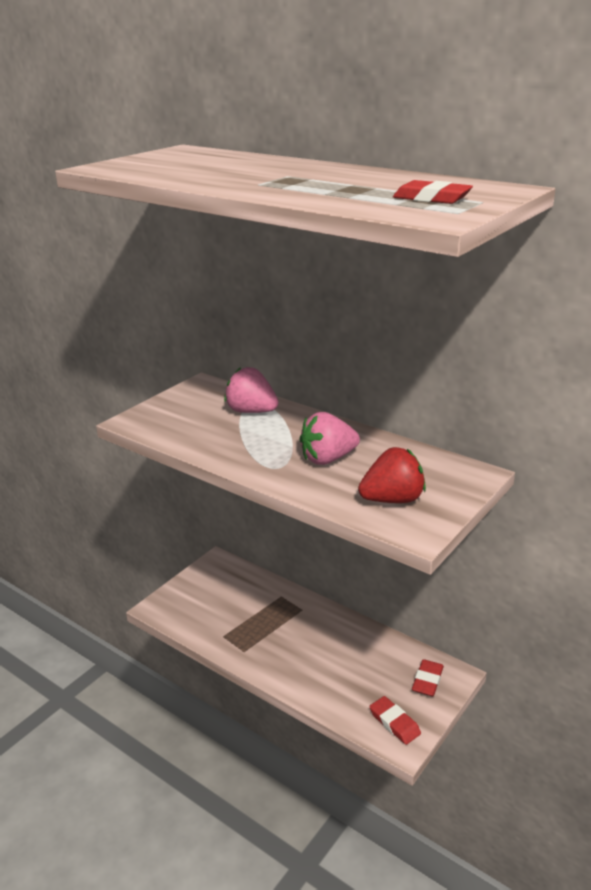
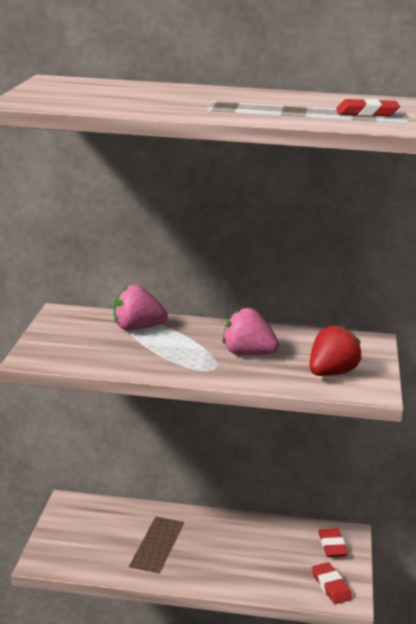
camera: 30 degrees left, 5 degrees down
(328, 459) = (248, 354): pink strawberry -> pink strawberry turned 75 degrees clockwise
(394, 723) = (331, 586): red eraser -> red eraser turned 45 degrees clockwise

